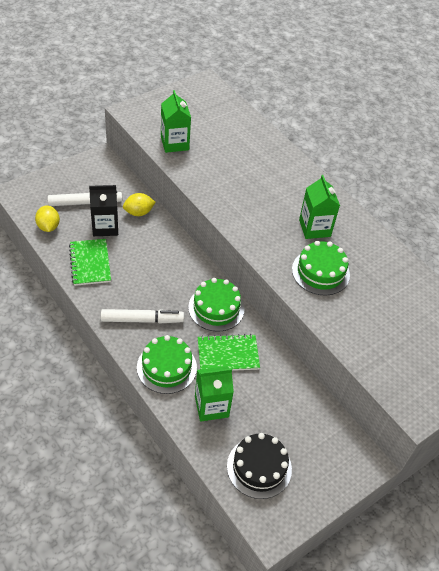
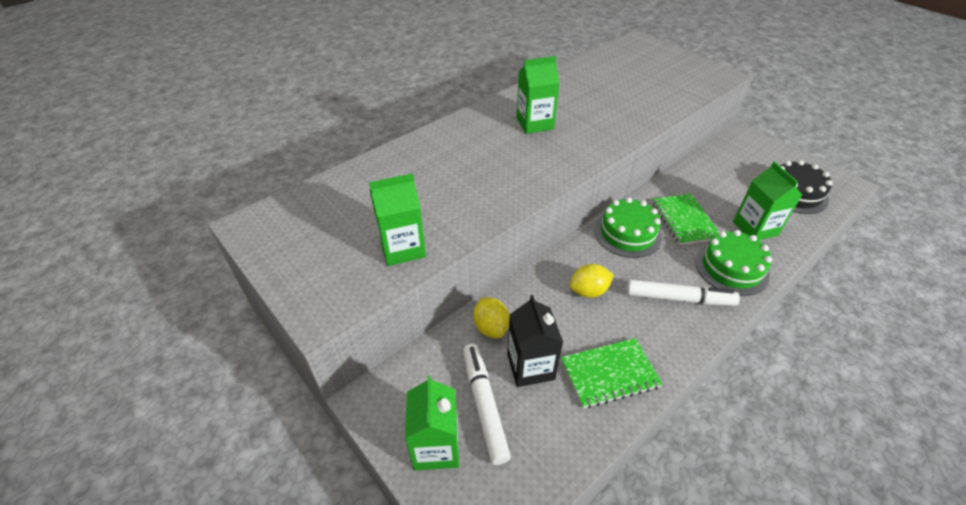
camera: 90 degrees left, 5 degrees down
(48, 226) = (553, 453): yellow lemon -> yellow lemon (588, 291)
(66, 181) = (436, 447): none -> green carton
(142, 320) = (679, 298): white marker -> white marker turned 105 degrees clockwise
(320, 272) = (597, 119): green cake -> none

